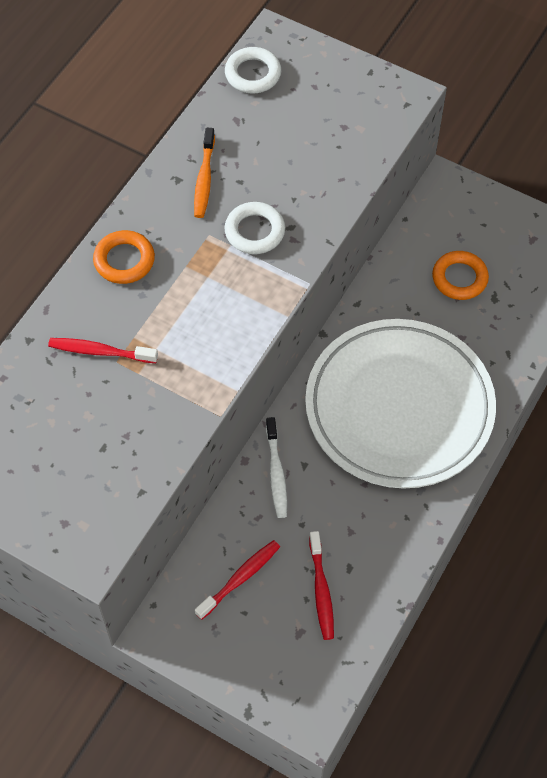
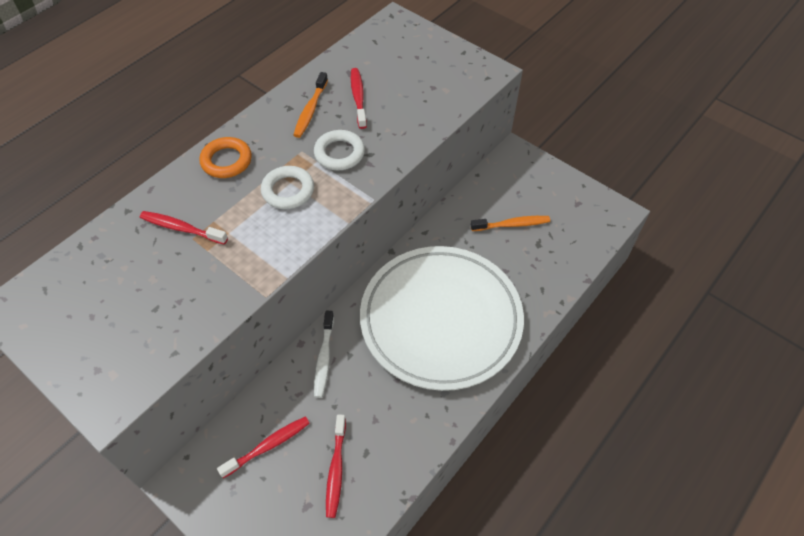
camera: 10 degrees right, 5 degrees down
(253, 74) = (371, 43): white ring -> white ring (288, 190)
(257, 153) = (358, 97): none -> red toothbrush
(459, 278) = (512, 224): orange ring -> orange toothbrush

